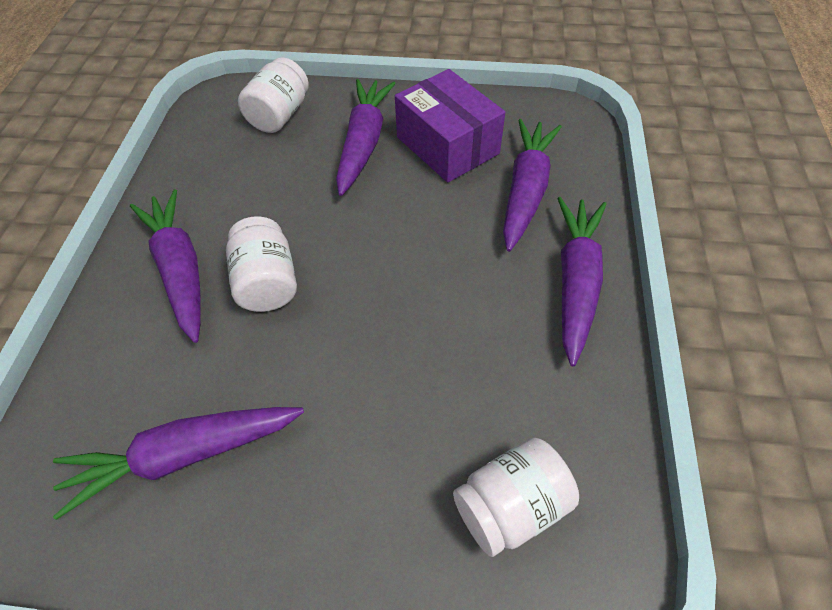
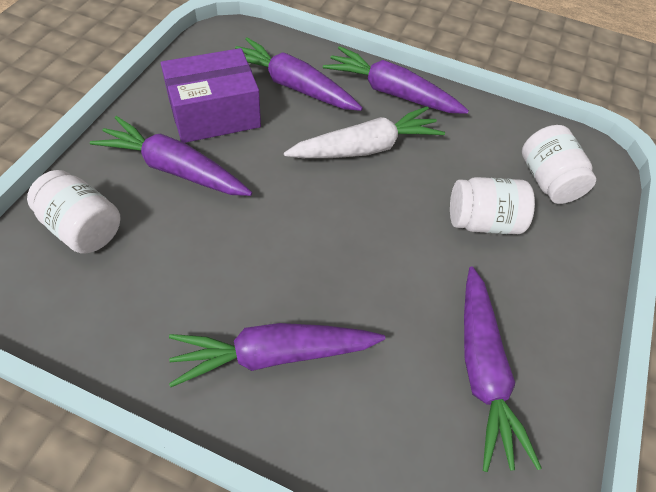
camera: 80 degrees left, 0 degrees up
(267, 282) = (320, 280): white jar -> white jar (483, 221)
(464, 278) = (366, 148): none -> white carrot

